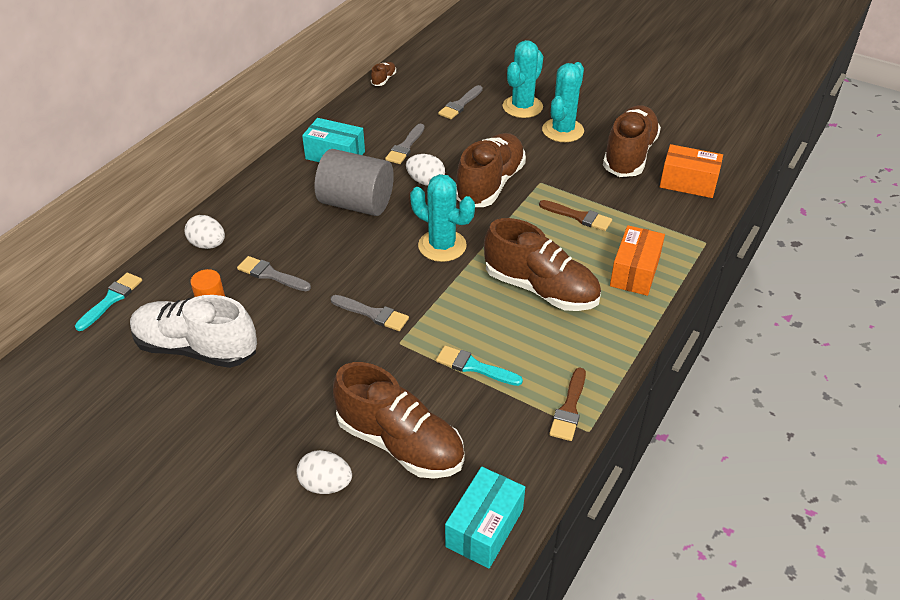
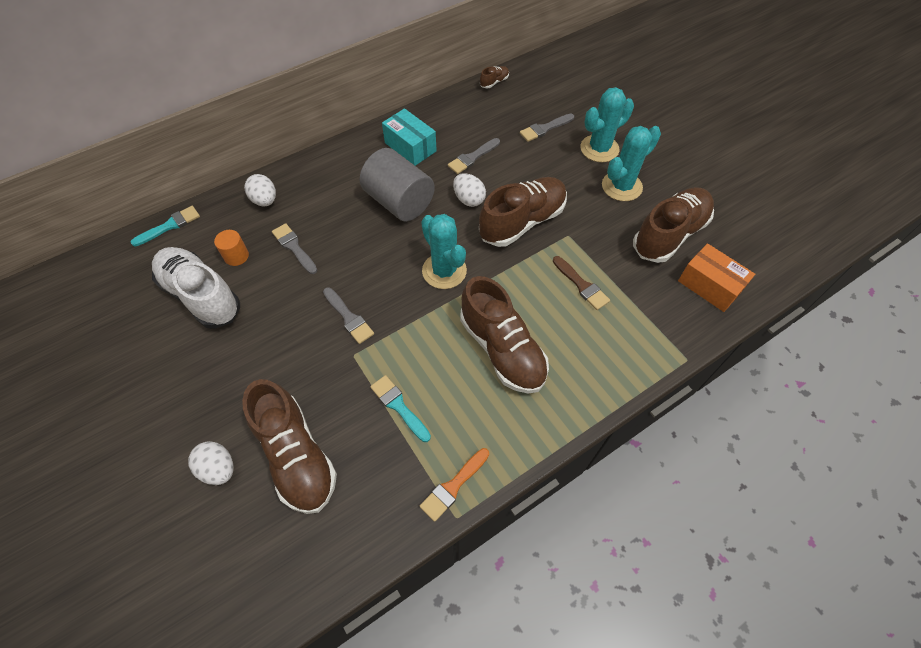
camera: 25 degrees right, 15 degrees up
(484, 528) = (312, 573): turquoise box -> none
(569, 408) = (453, 486): brown brush -> orange brush
(634, 272) = (598, 365): orange box -> none

